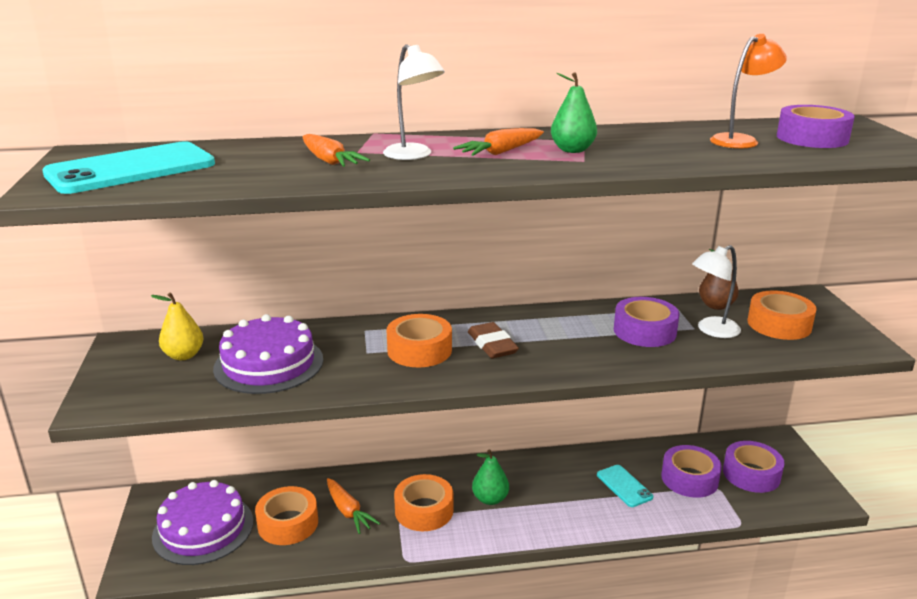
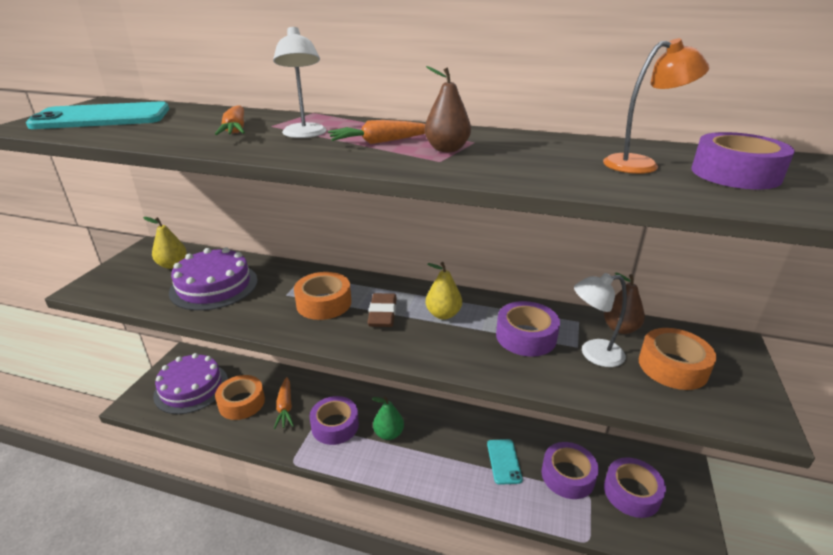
camera: 25 degrees right, 5 degrees up
(424, 510) = (335, 426): orange tape -> purple tape
(552, 331) = (443, 314): none -> yellow pear
(572, 150) = (447, 149): green pear -> brown pear

